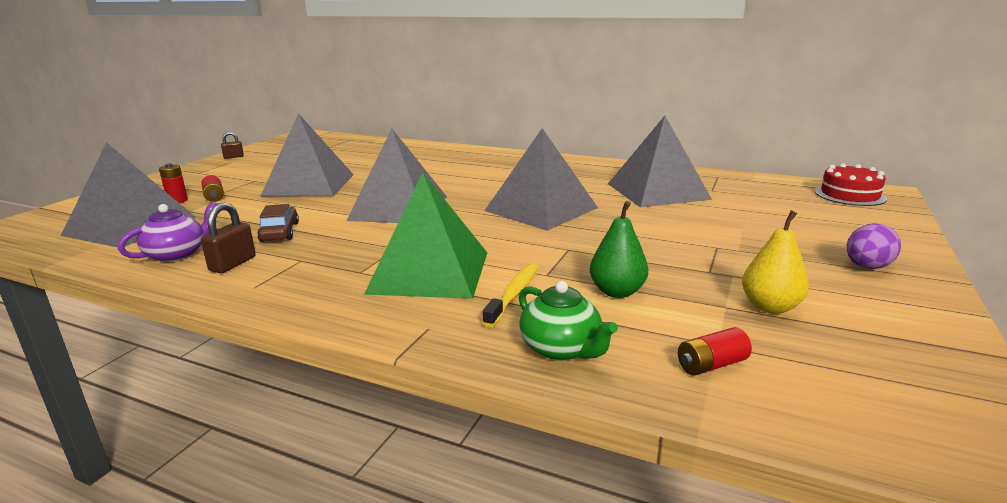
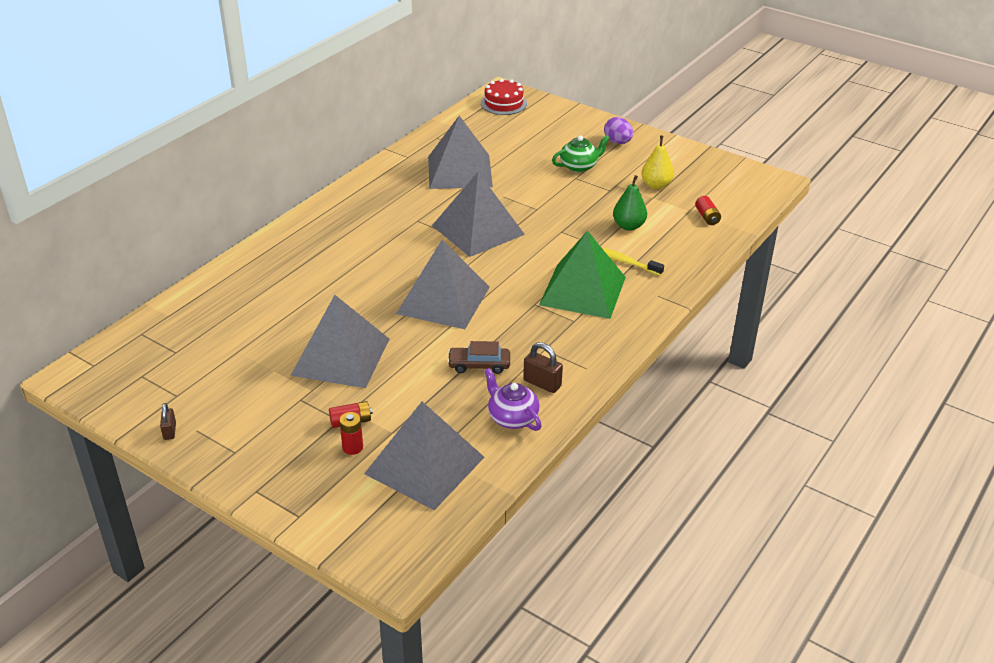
camera: 80 degrees left, 15 degrees up
(561, 349) = (687, 255): green teapot -> green teapot (579, 166)

